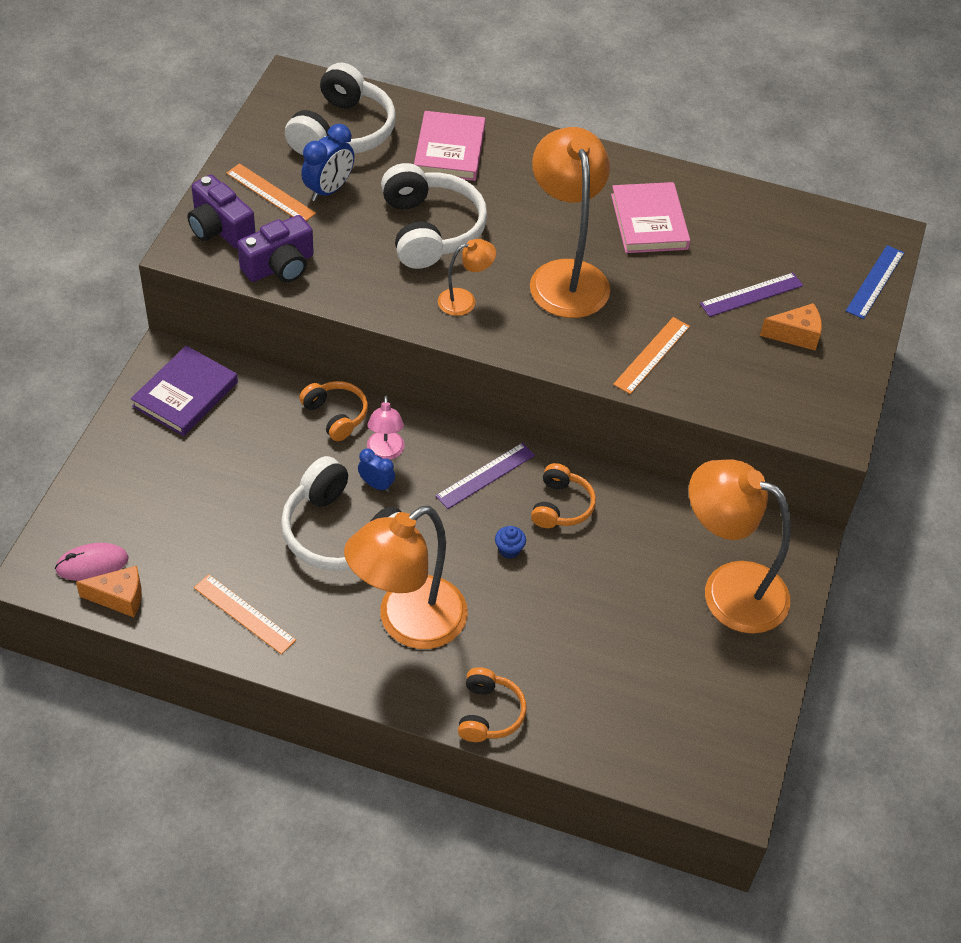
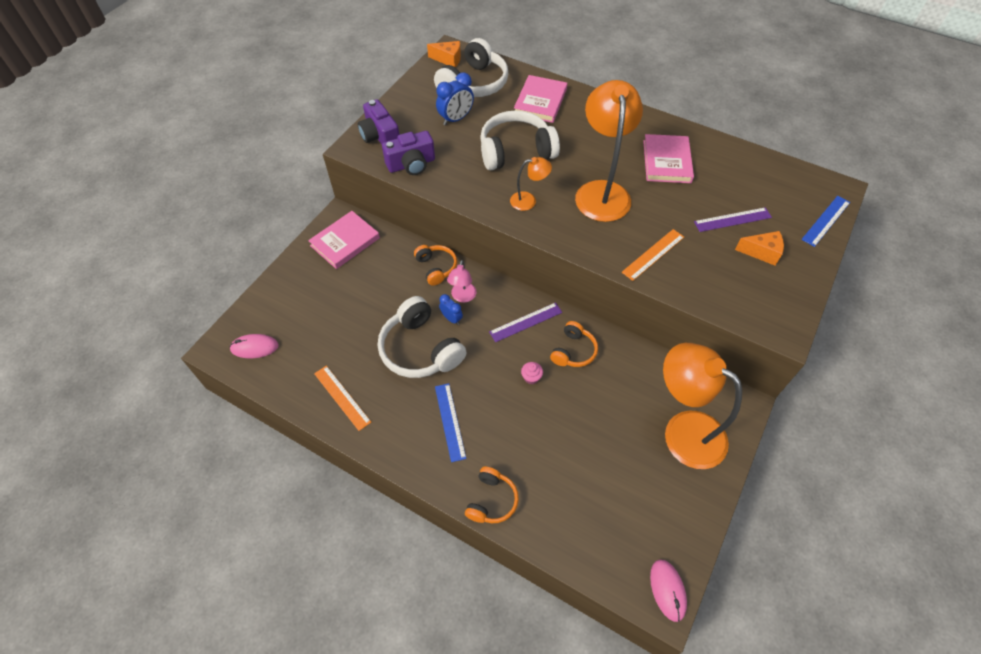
camera: 15 degrees right, 5 degrees up
(119, 598) = (265, 373): orange cheese -> orange cheese (448, 59)
(185, 394) = (345, 242): purple book -> pink book
(270, 193) = (418, 117): orange ruler -> none
(407, 623) = (450, 421): orange lamp -> blue ruler
(430, 230) = (516, 151): white headphones -> white headphones turned 105 degrees counterclockwise
(509, 550) = (531, 377): blue cupcake -> pink cupcake
(738, 782) = (667, 590): none -> pink mouse

